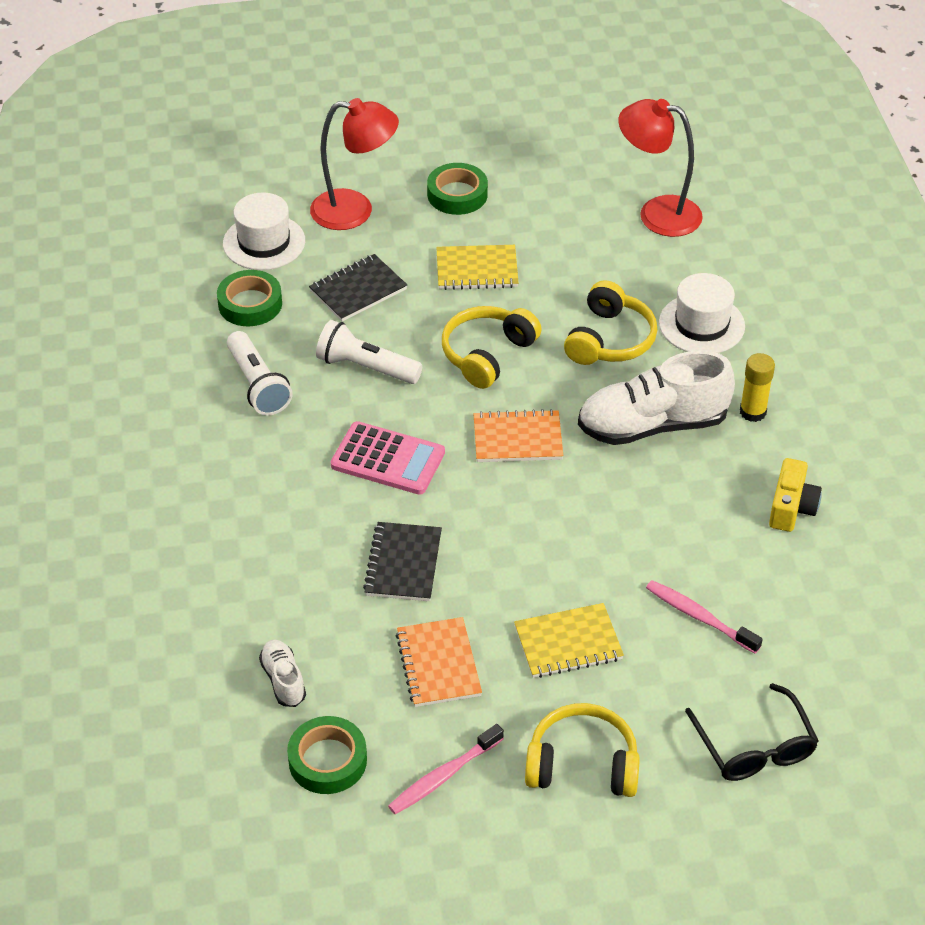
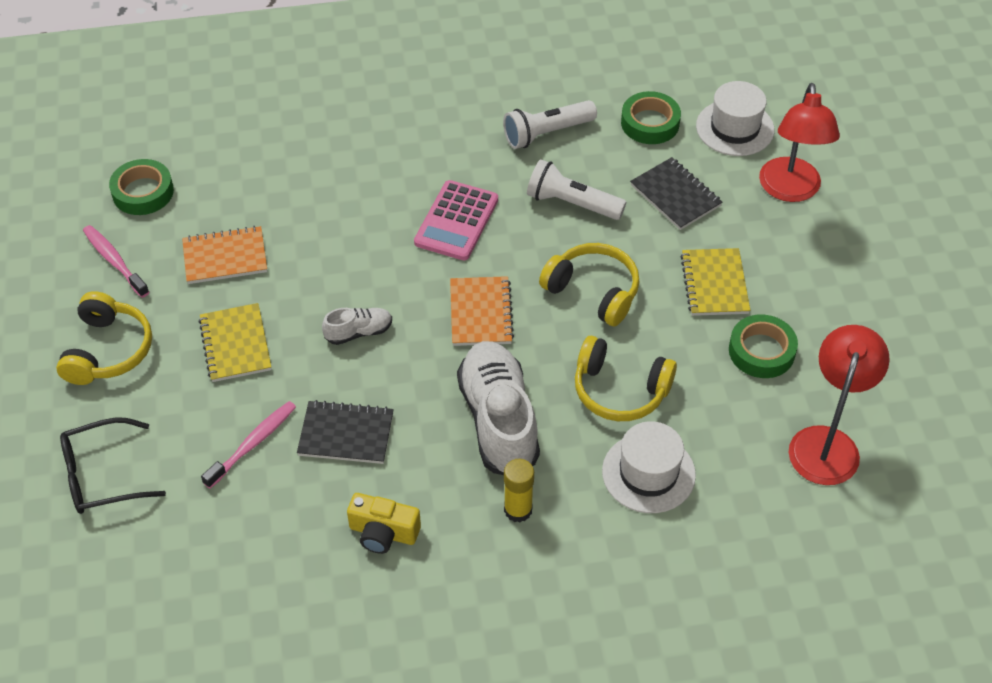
camera: 90 degrees right, 5 degrees up
(283, 680) = (223, 164): white shoe -> white shoe (358, 332)
(365, 367) = (571, 203): white flashlight -> white flashlight turned 90 degrees counterclockwise
(403, 564) = (335, 233): black notebook -> black notebook (346, 434)
(457, 194) = (829, 268): green tape -> green tape (761, 351)

